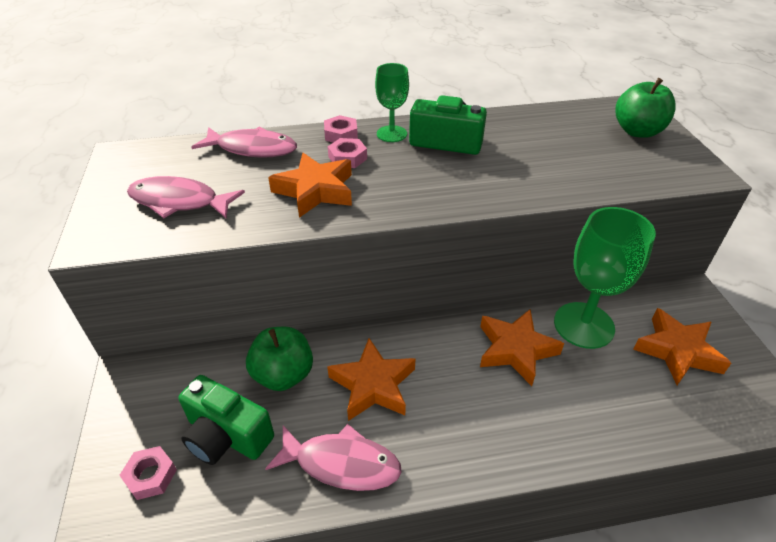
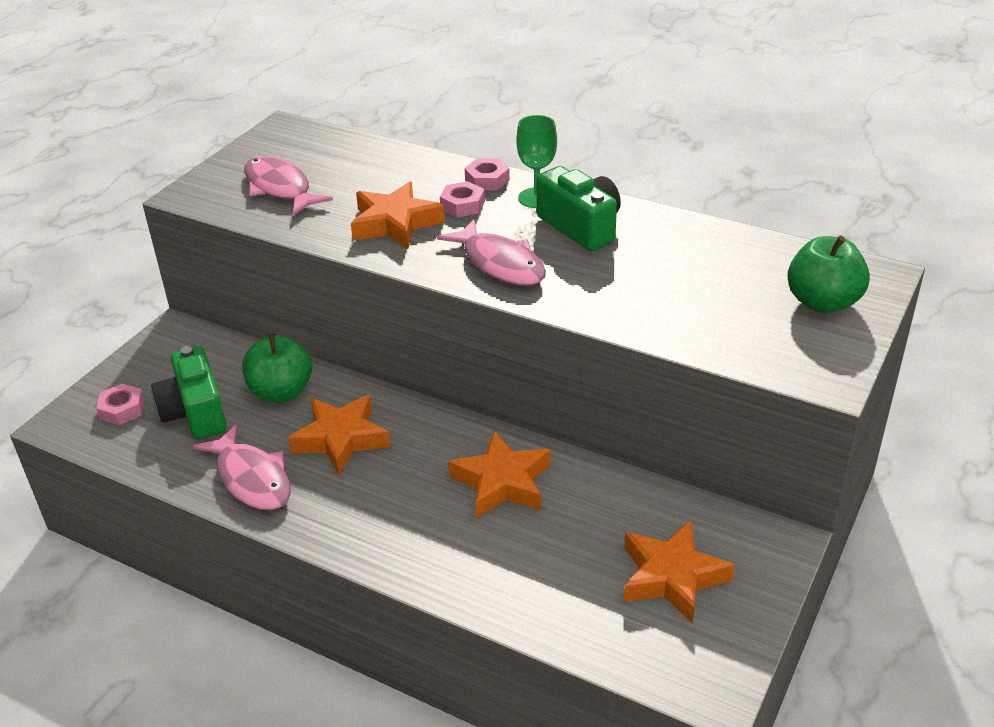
camera: 40 degrees right, 5 degrees down
(252, 149) = (391, 164): pink fish -> pink fish (500, 264)
(583, 325) = (603, 500): green goblet -> none

